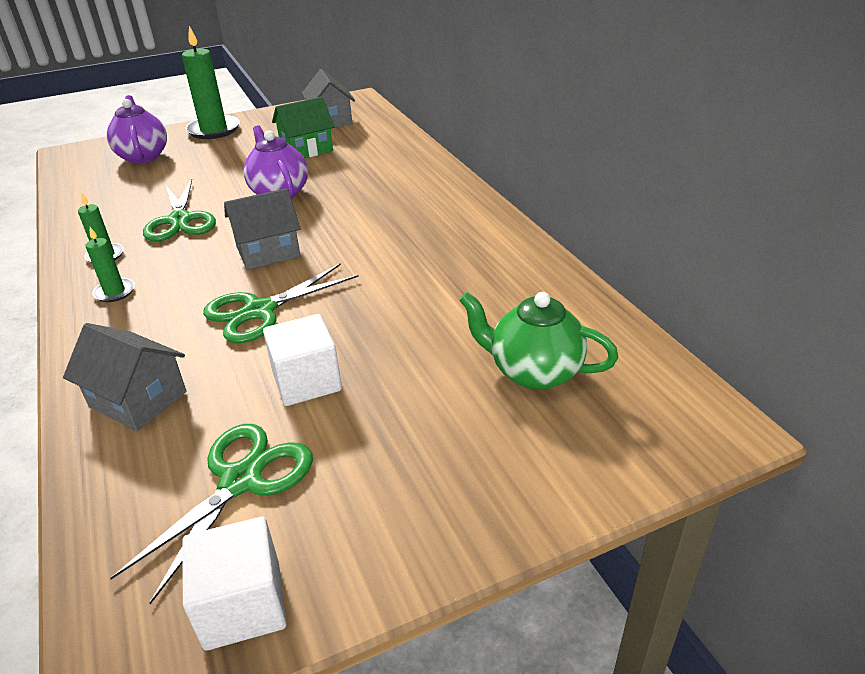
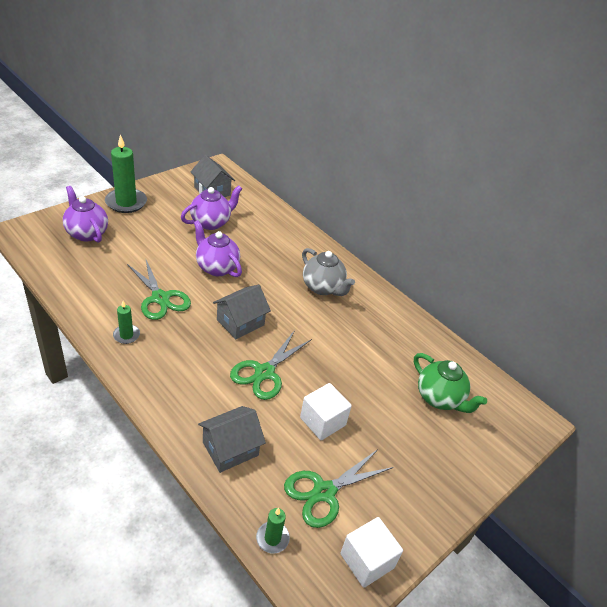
camera: 25 degrees left, 5 degrees up
(115, 292) = (156, 367): green candle -> green candle (272, 538)
(138, 399) = (230, 449): grey house -> grey house turned 45 degrees counterclockwise
(241, 480) = (324, 492): green scissors -> green scissors turned 135 degrees counterclockwise
(306, 149) = (211, 222): green house -> purple teapot
(418, 220) = (323, 288): none -> grey teapot
(534, 372) = (439, 398): green teapot -> green teapot turned 135 degrees counterclockwise

